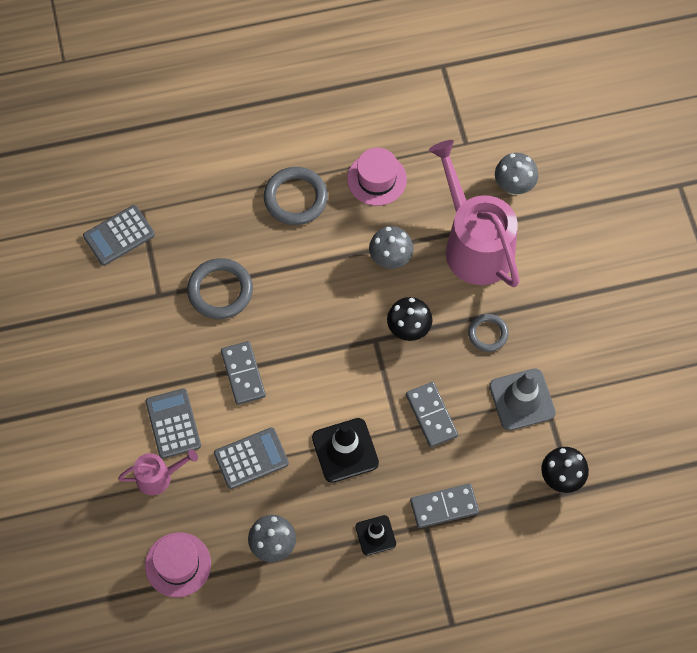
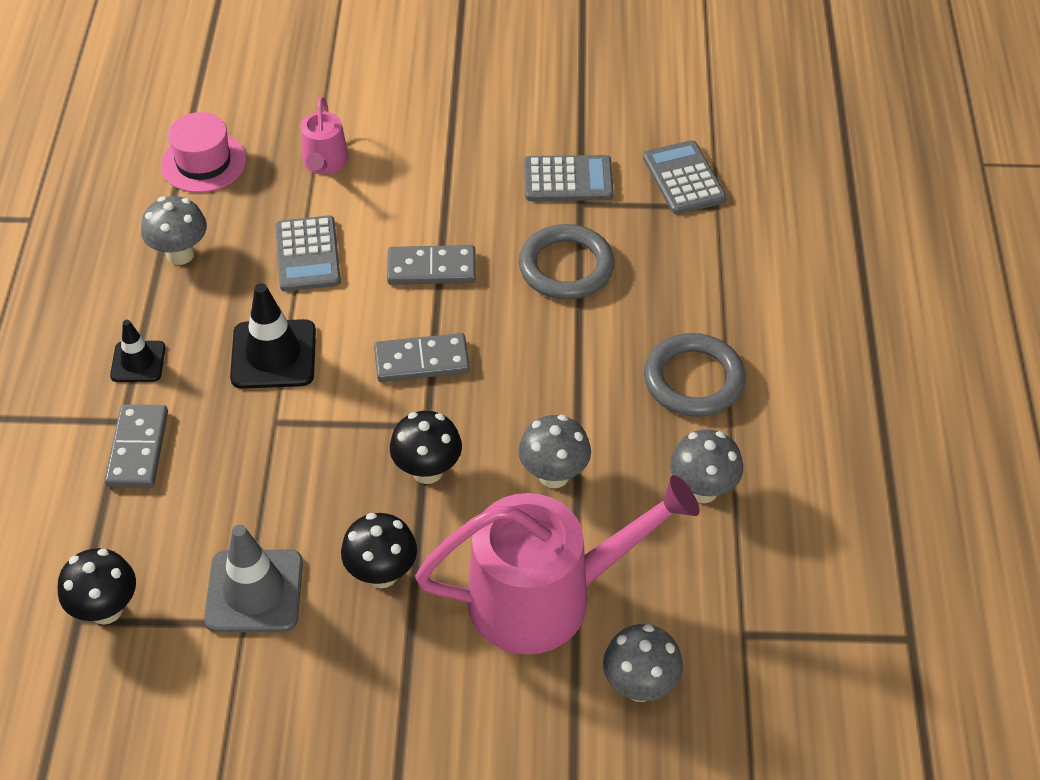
camera: 105 degrees right, 15 degrees down
(173, 424) = (390, 188): grey calculator -> grey calculator (568, 179)
(376, 179) = (702, 490): pink hat -> grey mushroom
(431, 415) = (280, 467): grey domino -> grey domino (421, 361)
(488, 334) = (382, 574): grey ring -> black mushroom

